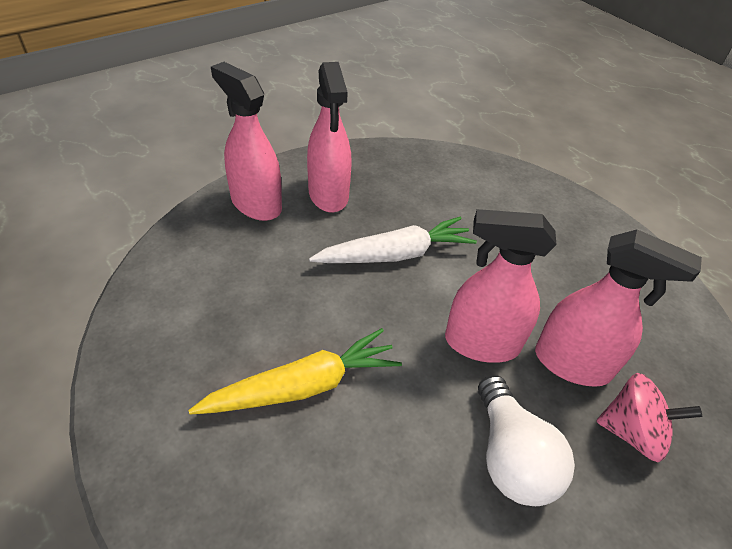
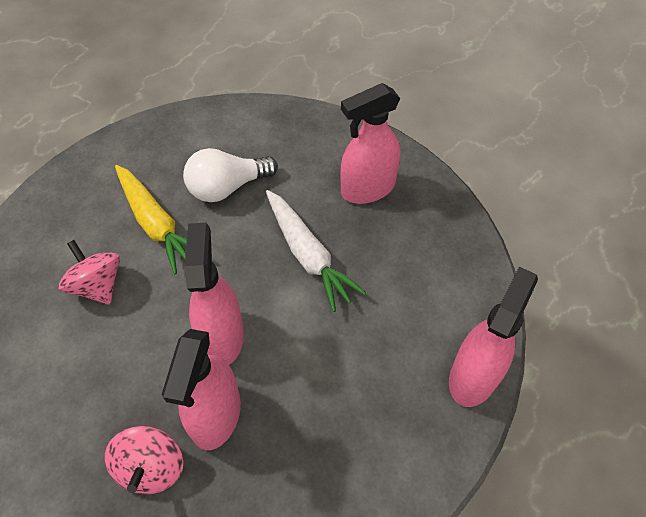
camera: 80 degrees right, 10 degrees up
(256, 204) = (332, 144): pink spray bottle -> pink spray bottle (473, 376)
(384, 469) = (98, 285): none -> pink spinning top
(510, 456) = (116, 367): white light bulb -> white light bulb (227, 187)

